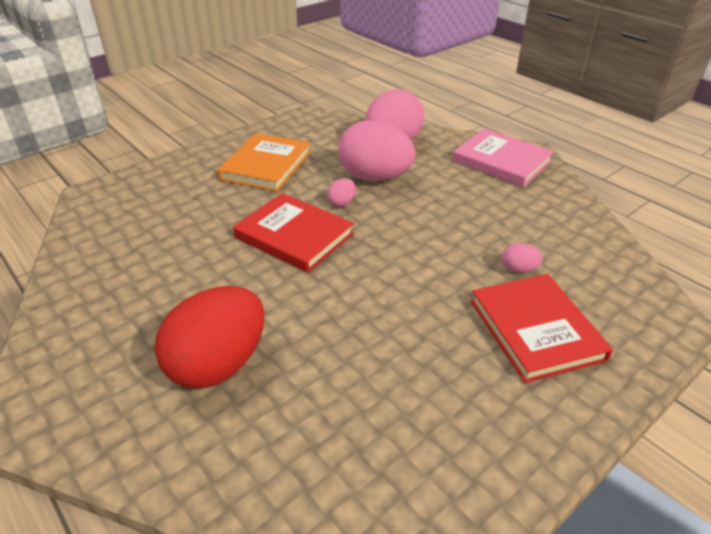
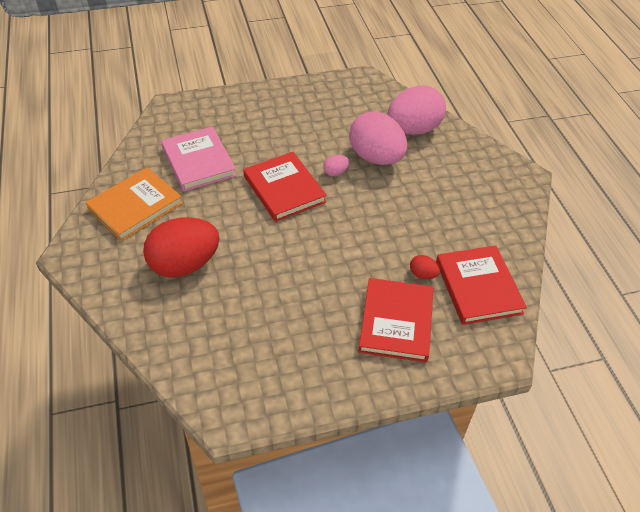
camera: 25 degrees right, 10 degrees up
(266, 165) = (302, 119): orange book -> orange book (135, 206)
(501, 161) = (491, 176): pink book -> pink book (199, 161)
(518, 269) = (423, 274): pink egg -> red egg
(584, 261) = (478, 287): none -> red book

